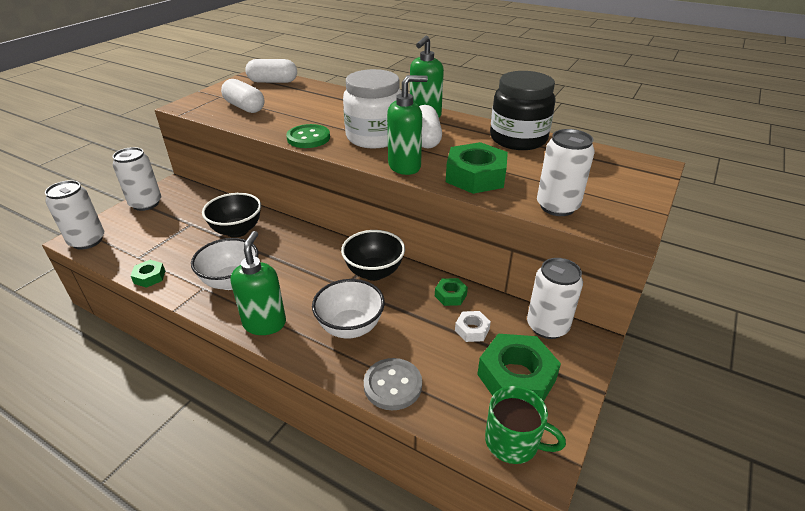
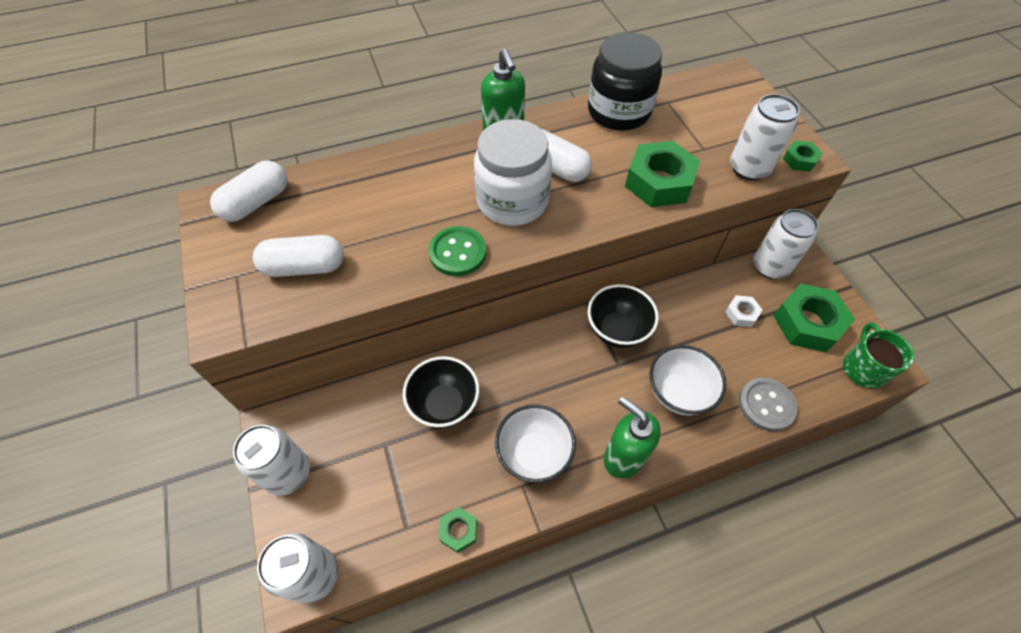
camera: 50 degrees left, 20 degrees up
(405, 166) = (596, 216): green soap dispenser -> none
(450, 295) = (691, 299): green nut -> green nut (800, 160)
(513, 442) = (863, 368): green mug -> green mug turned 60 degrees counterclockwise

